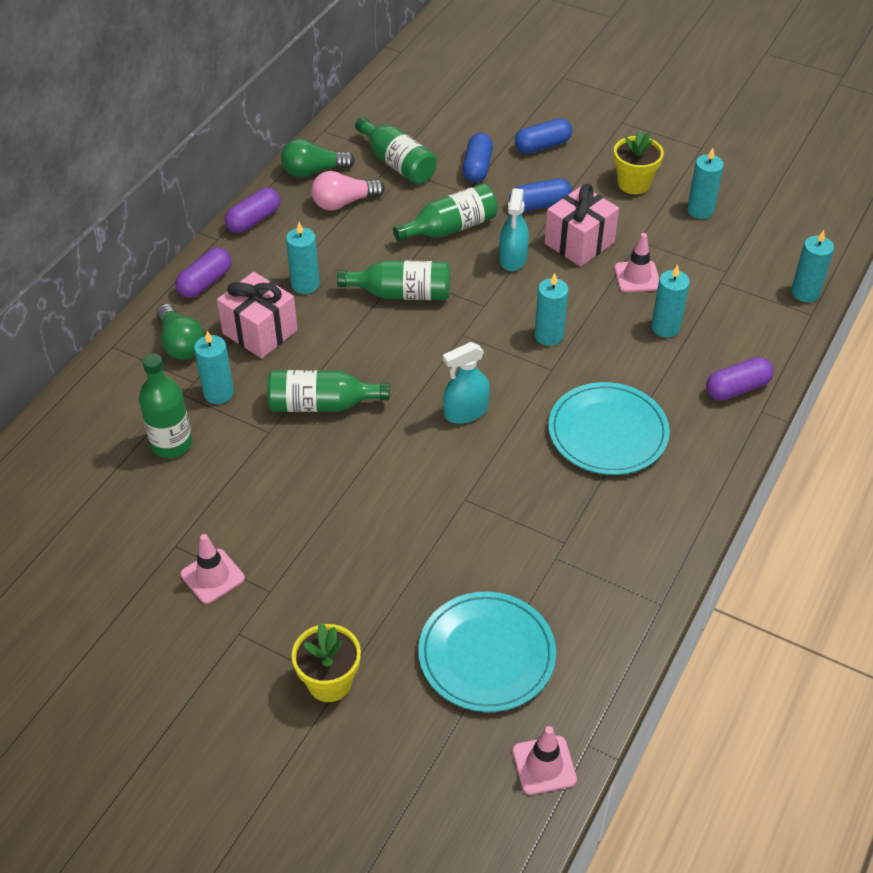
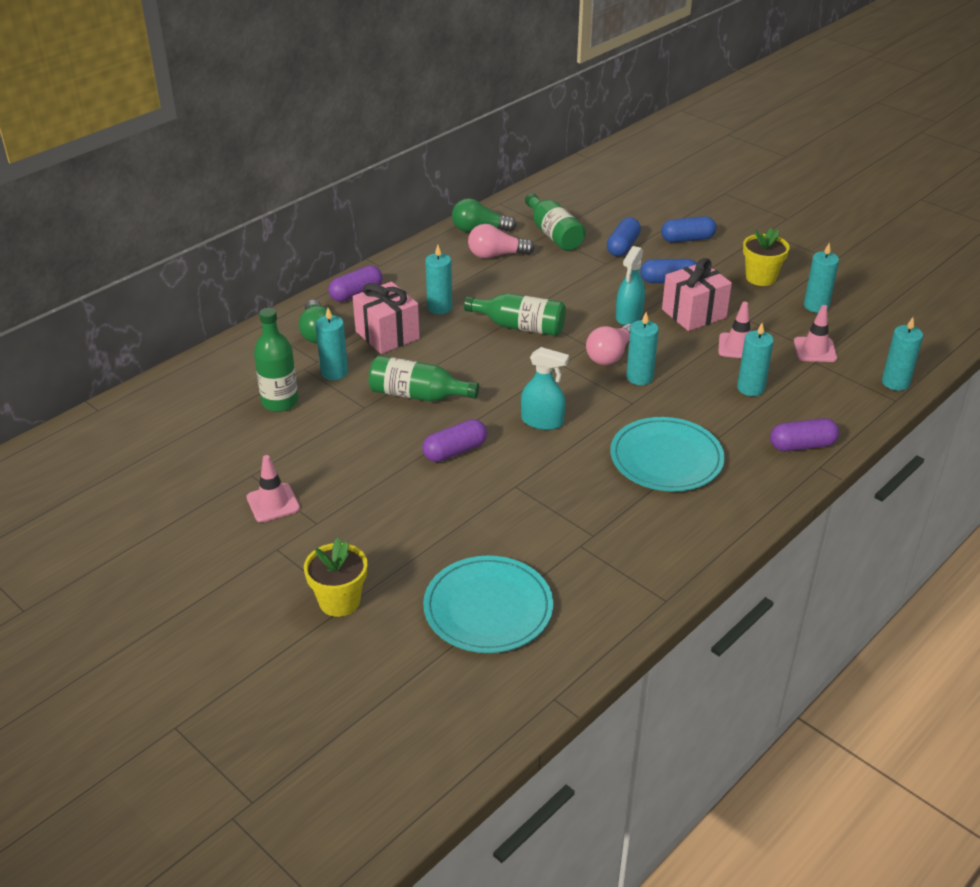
camera: 15 degrees right, 10 degrees down
(253, 220) = (415, 256): purple capsule -> purple capsule (455, 451)
(450, 228) = (582, 286): green bottle -> none
(466, 412) = (542, 421): turquoise spray bottle -> turquoise spray bottle turned 150 degrees counterclockwise
(509, 313) = (610, 355): none -> pink light bulb
(544, 765) = (506, 706): pink traffic cone -> pink traffic cone (815, 350)

